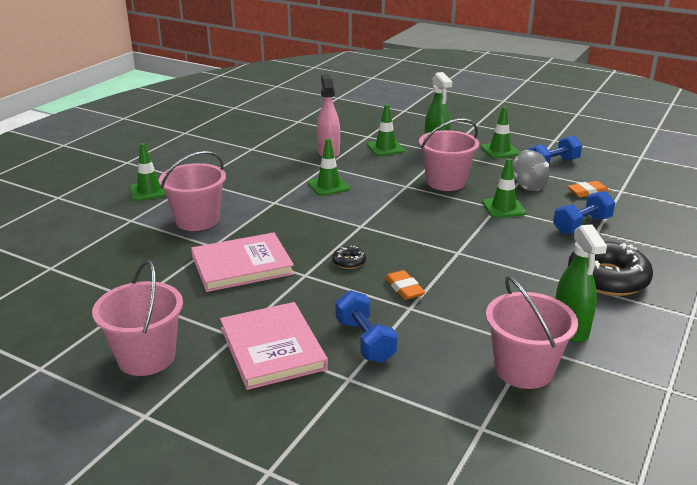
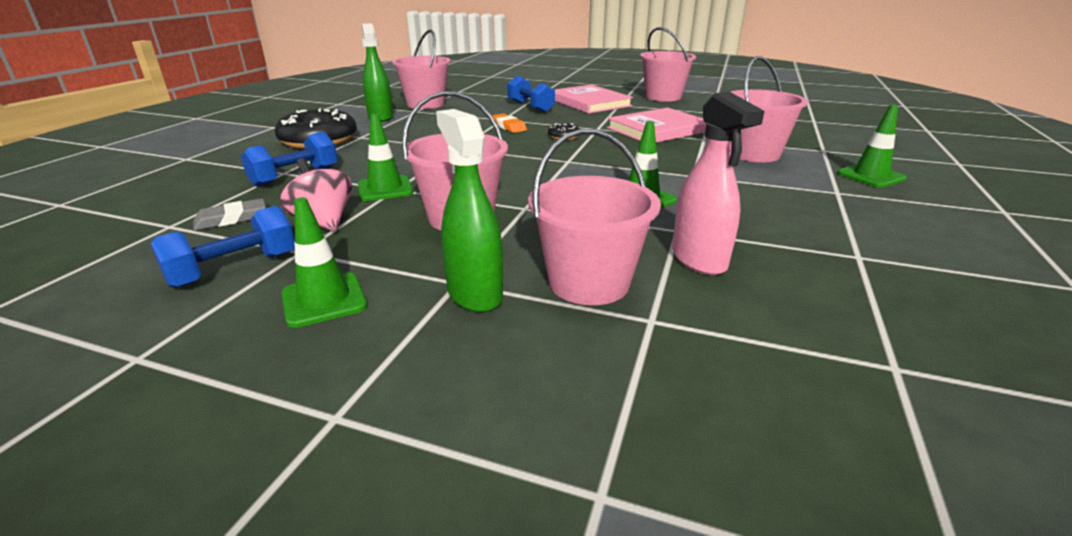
camera: 170 degrees right, 0 degrees up
(385, 148) = (589, 282): green traffic cone -> pink bucket
(528, 186) = (323, 222): grey spinning top -> pink spinning top
(587, 192) = (231, 219): orange eraser -> grey eraser

